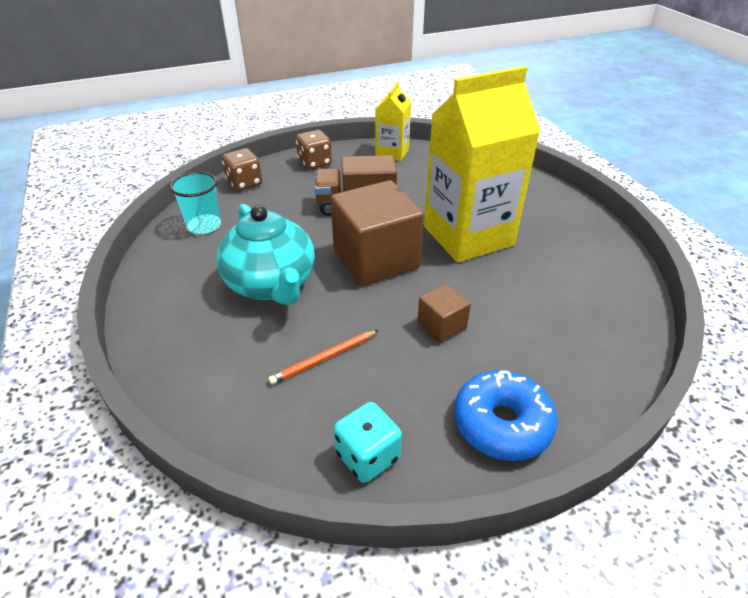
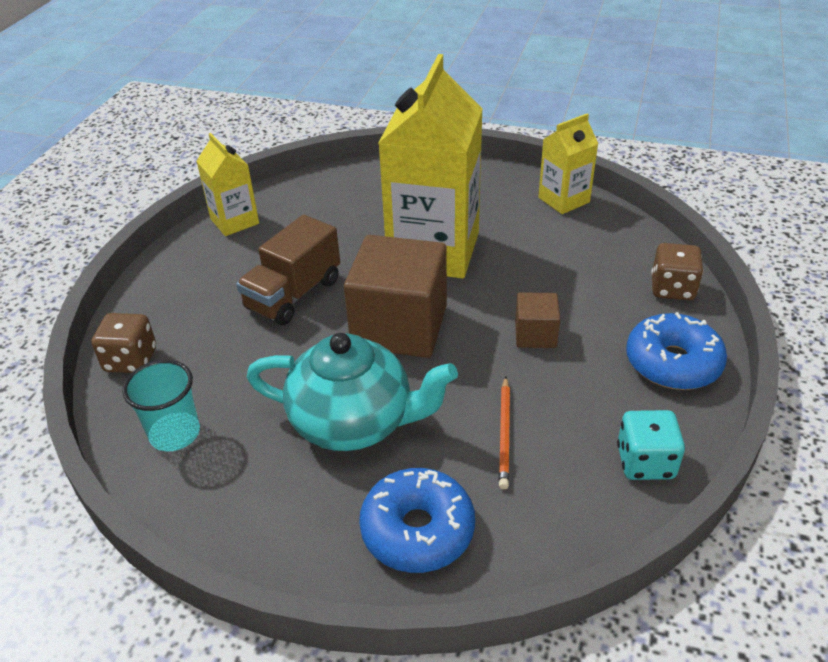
camera: 50 degrees left, 0 degrees up
(203, 359) = (417, 530): none -> blue donut
(314, 163) = (171, 284): brown dice -> brown dice (672, 288)
(615, 267) = (563, 200): none -> yellow carton

